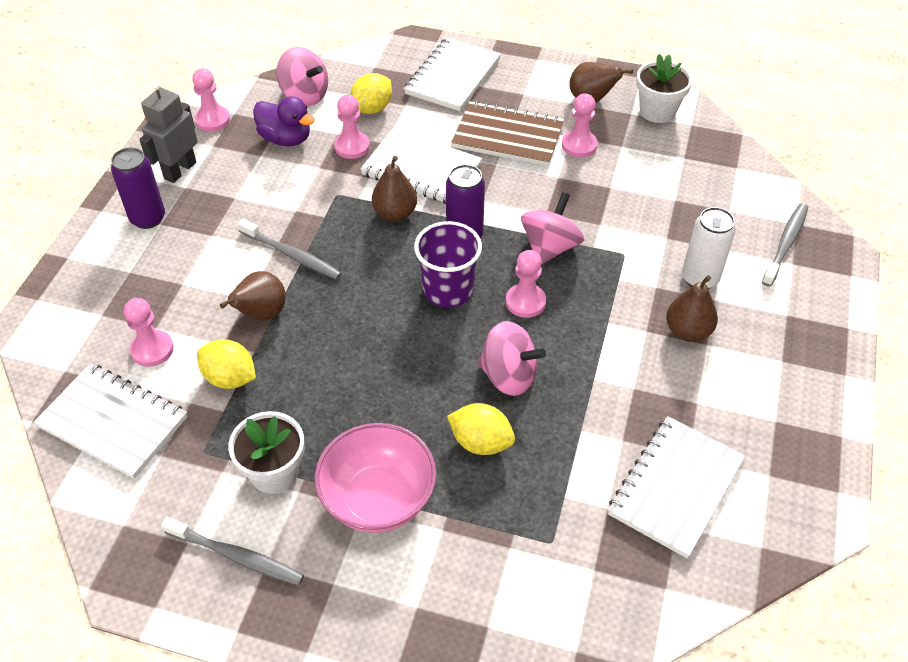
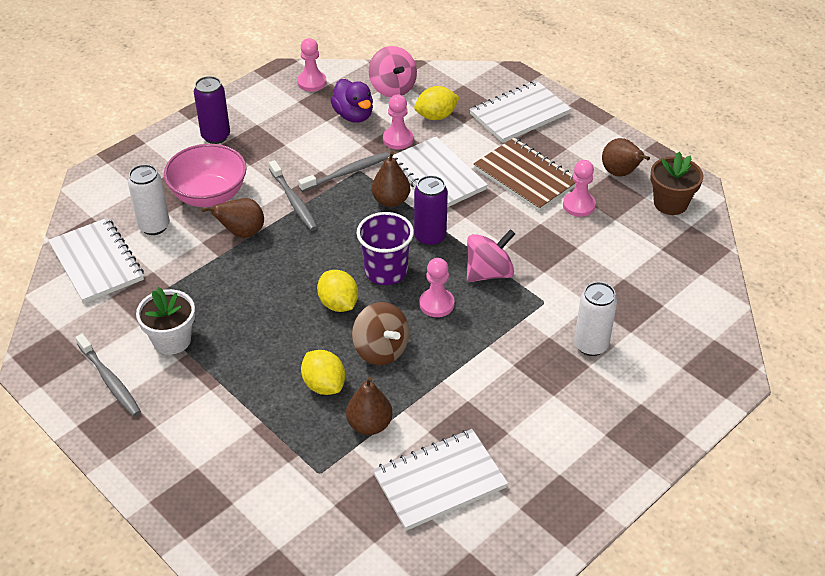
camera: 30 degrees right, 5 degrees down
(152, 349) = (154, 226): pink pawn -> white can
(180, 170) = (262, 110): grey robot -> none
(230, 378) = (189, 266): yellow lemon -> yellow lemon (338, 304)
(378, 498) = (225, 388): pink bowl -> pink bowl (209, 195)
(508, 376) = (381, 350): pink spinning top -> brown spinning top
(657, 111) = (670, 203): white flower pot -> brown flower pot
(687, 331) = (546, 379): brown pear -> brown pear (369, 425)
(785, 244) = (689, 350): grey toothbrush -> grey toothbrush (347, 173)

